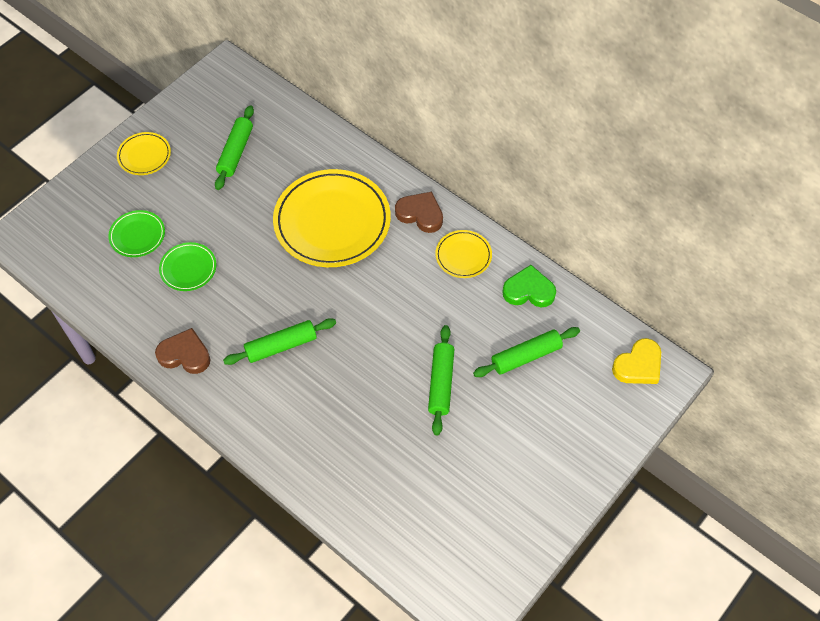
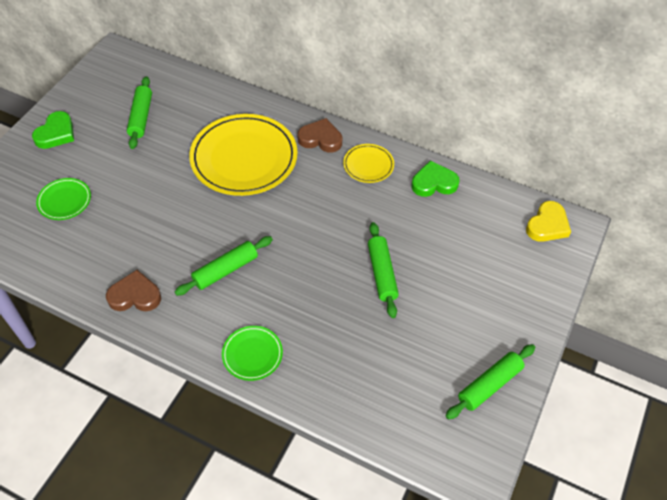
camera: 15 degrees left, 5 degrees down
(144, 155) = (56, 133): yellow plate -> green heart
(188, 268) = (120, 220): green plate -> green plate (252, 354)
(526, 356) = (449, 236): green rolling pin -> green rolling pin (489, 385)

